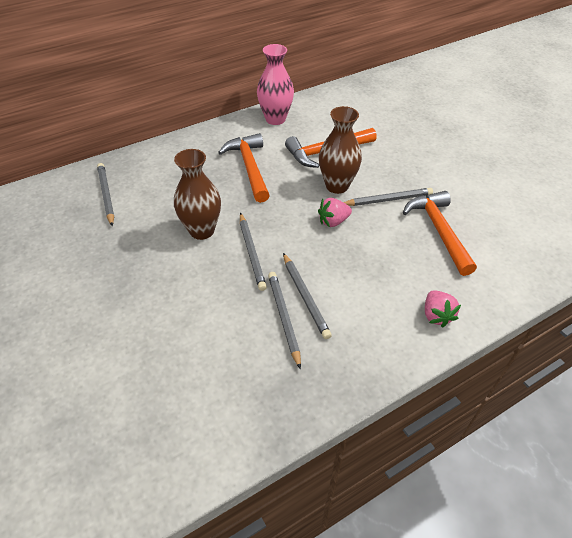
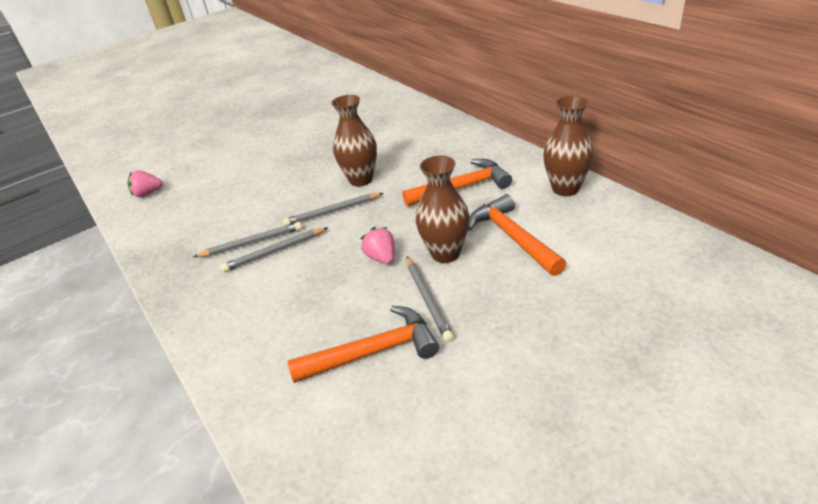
camera: 90 degrees right, 10 degrees down
(106, 195) = (401, 126): grey pencil -> none
(275, 119) = (565, 189): pink vase -> brown vase
(436, 315) = (236, 350): pink strawberry -> pink strawberry (148, 193)

